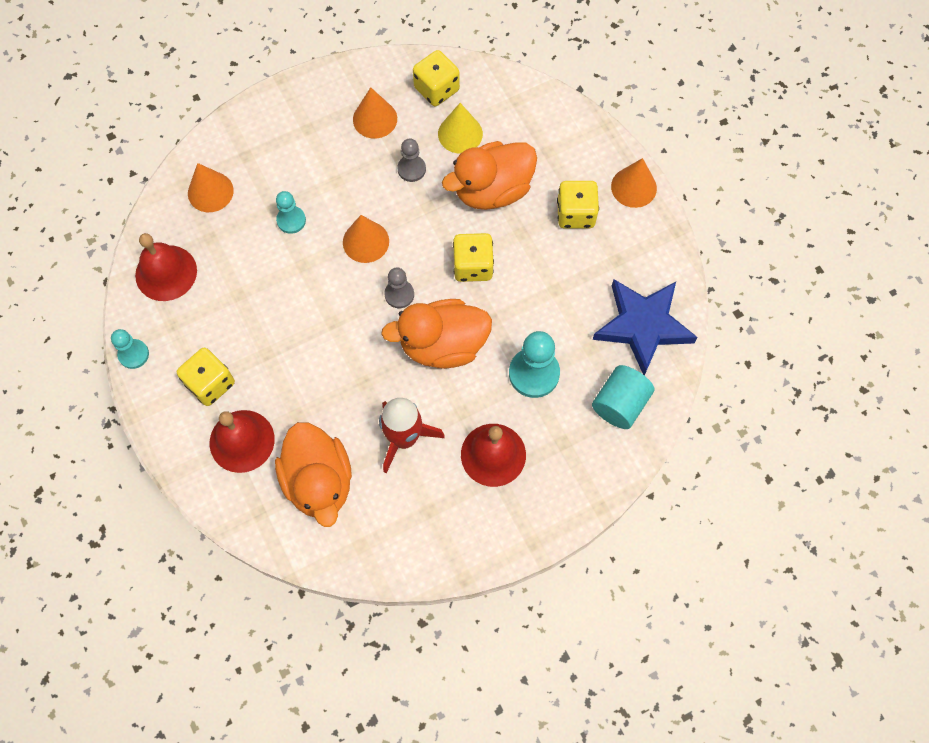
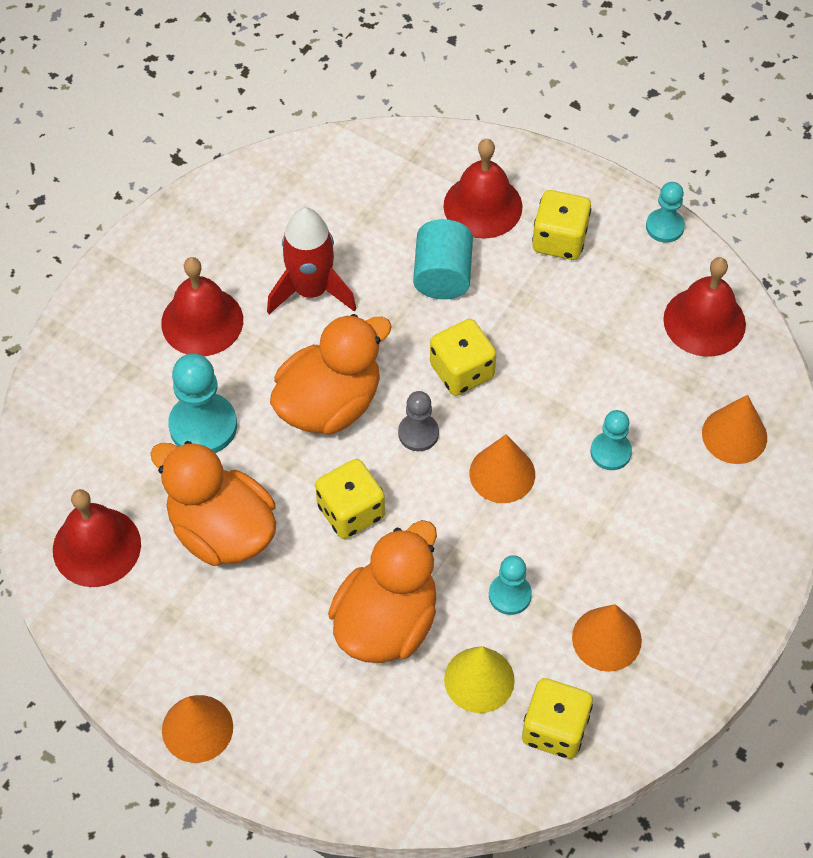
camera: 150 degrees right, 10 degrees down
(319, 481) = (374, 209): orange duck -> orange duck (221, 530)
(411, 169) = (510, 595): grey pawn -> turquoise pawn
(575, 214) = (257, 648): yellow dice -> yellow dice (462, 371)
(620, 404) = (82, 443): turquoise cylinder -> turquoise cylinder (442, 275)
(643, 326) = (96, 546): blue star -> red bell

